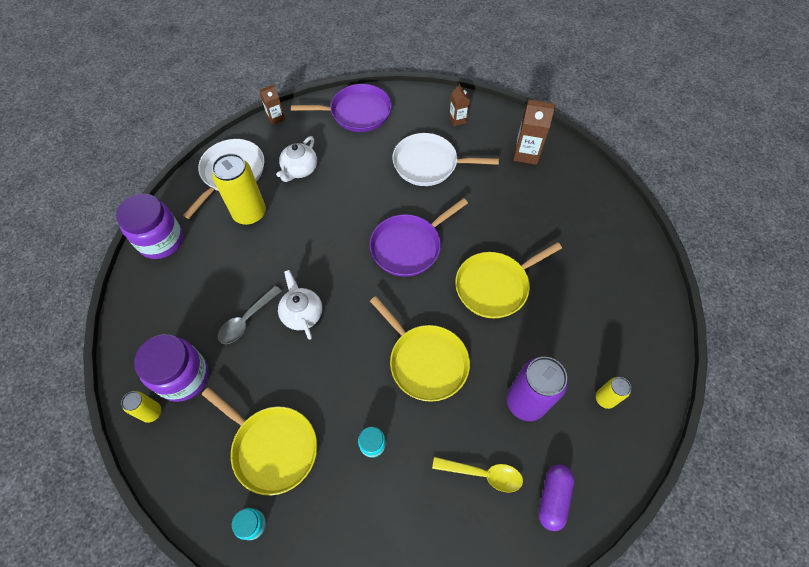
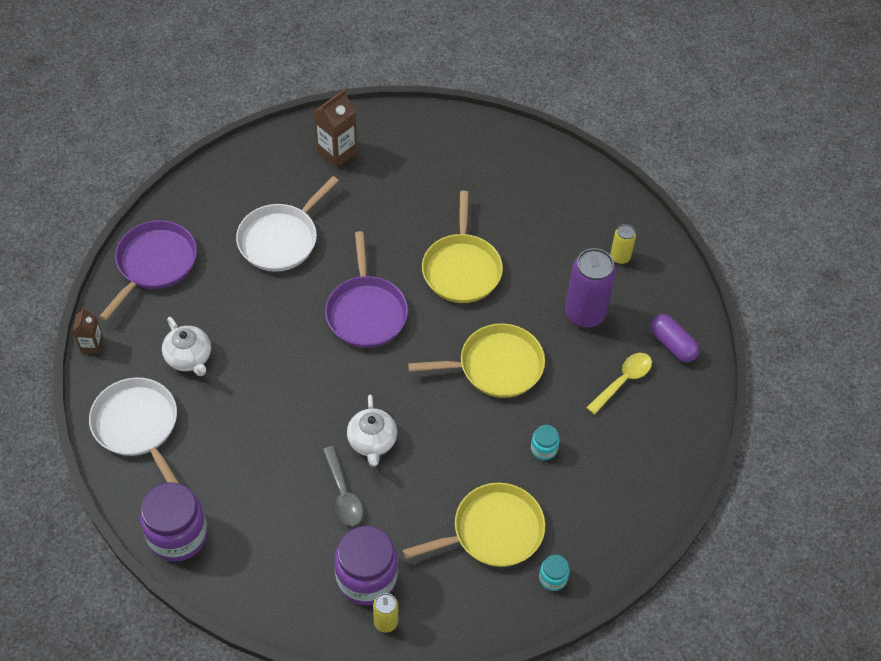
camera: 60 degrees left, 5 degrees down
(250, 213) = (210, 432): yellow can -> none
(302, 313) = (372, 441): white teapot -> white teapot turned 105 degrees counterclockwise
(457, 119) = (245, 181): brown carton -> none

